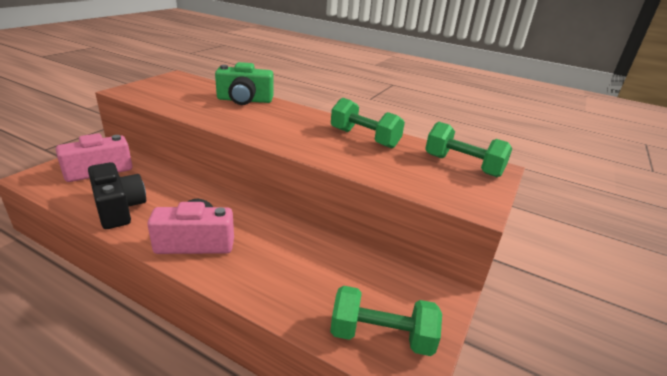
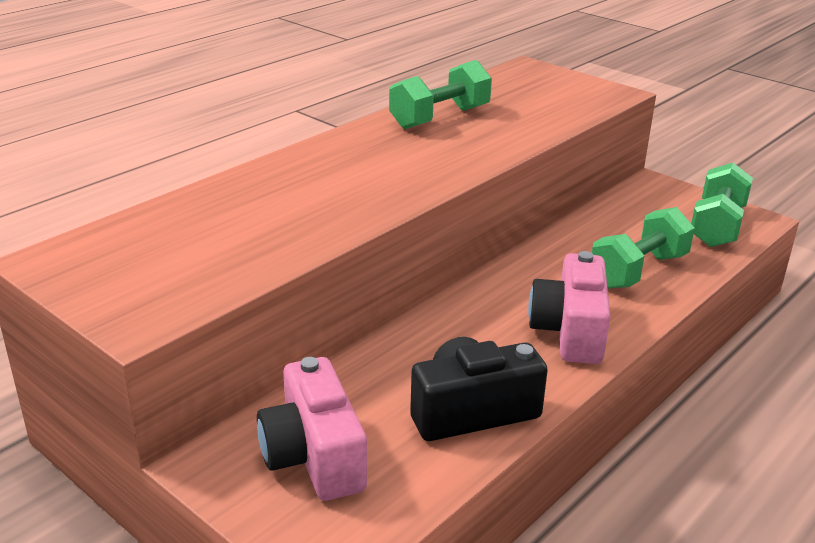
camera: 75 degrees left, 0 degrees up
(244, 100) = (253, 189): green camera -> none
(463, 165) = (522, 80): green dumbbell -> green dumbbell (638, 271)

